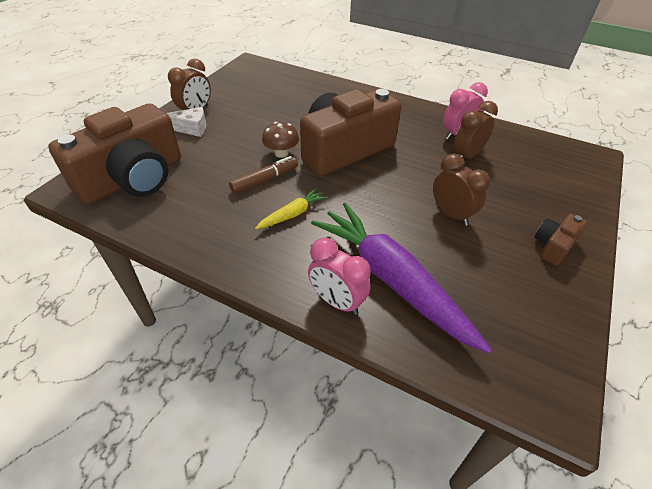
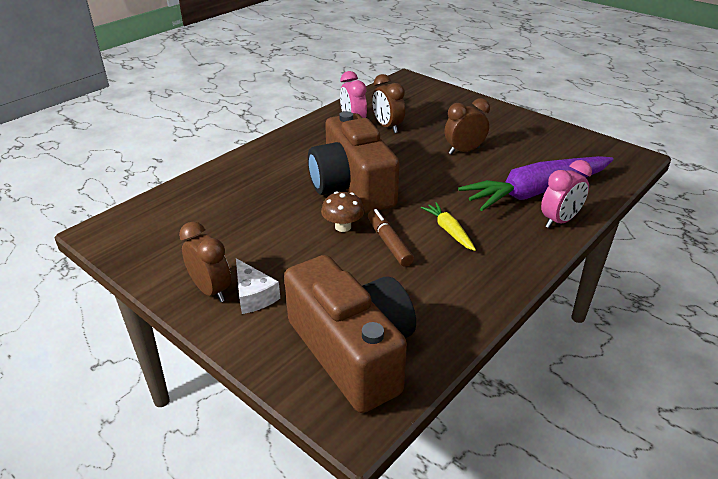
camera: 75 degrees left, 10 degrees down
(191, 128) = (254, 296): white cheese -> white cheese turned 135 degrees clockwise
(553, 246) = (504, 121): brown camera -> none

